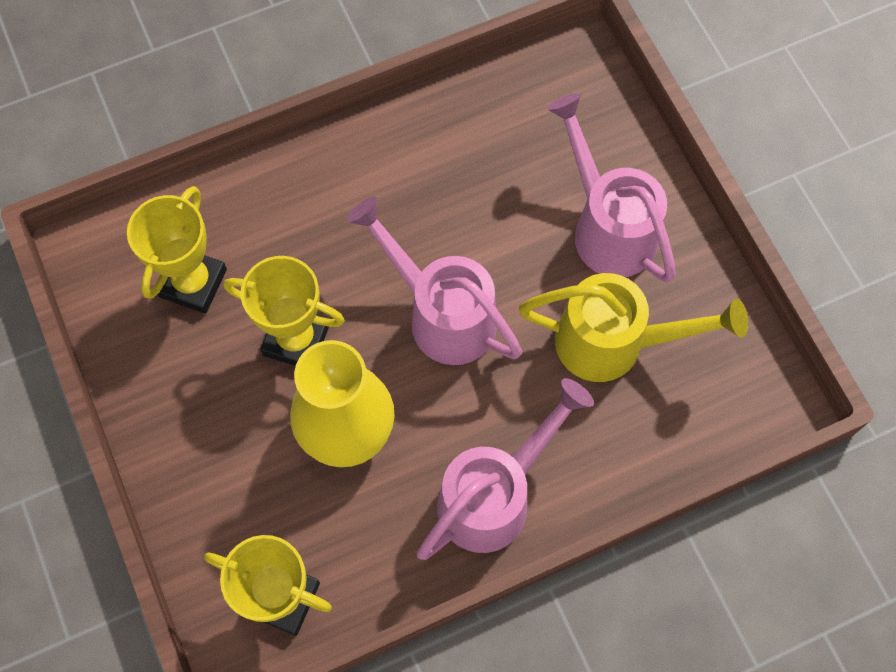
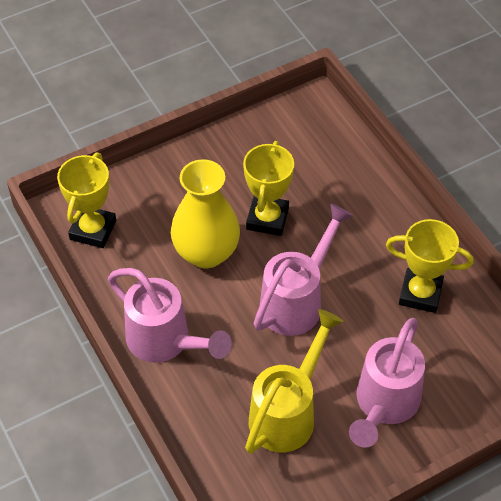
camera: 85 degrees right, 15 degrees down
(193, 283) = (301, 159): yellow trophy -> yellow trophy (420, 293)
(607, 227) = (384, 405): pink watering can -> pink watering can turned 150 degrees clockwise
(613, 343) = (287, 412): yellow watering can -> yellow watering can turned 150 degrees counterclockwise

